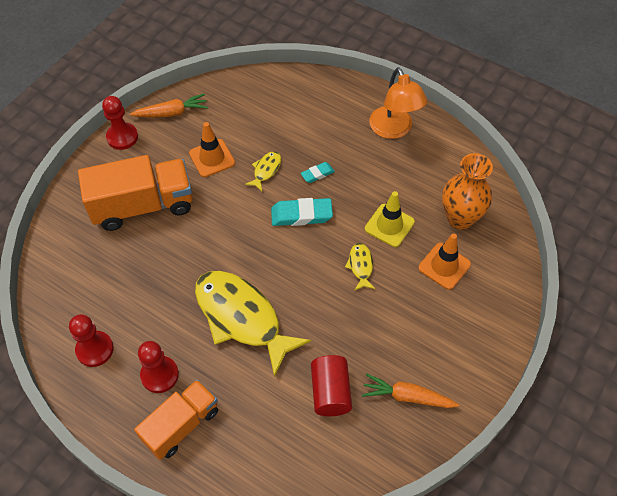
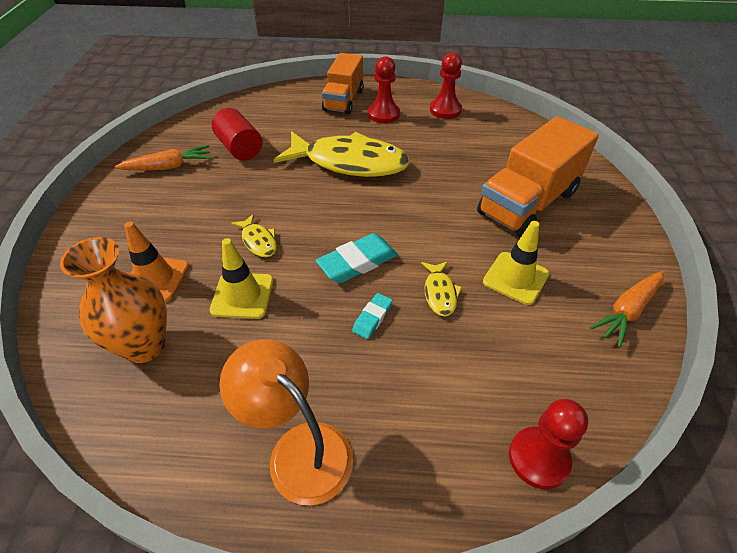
camera: 150 degrees right, 10 degrees down
(122, 137) = (637, 255): red pawn -> red pawn (538, 458)
(212, 158) = (515, 278): orange traffic cone -> yellow traffic cone

